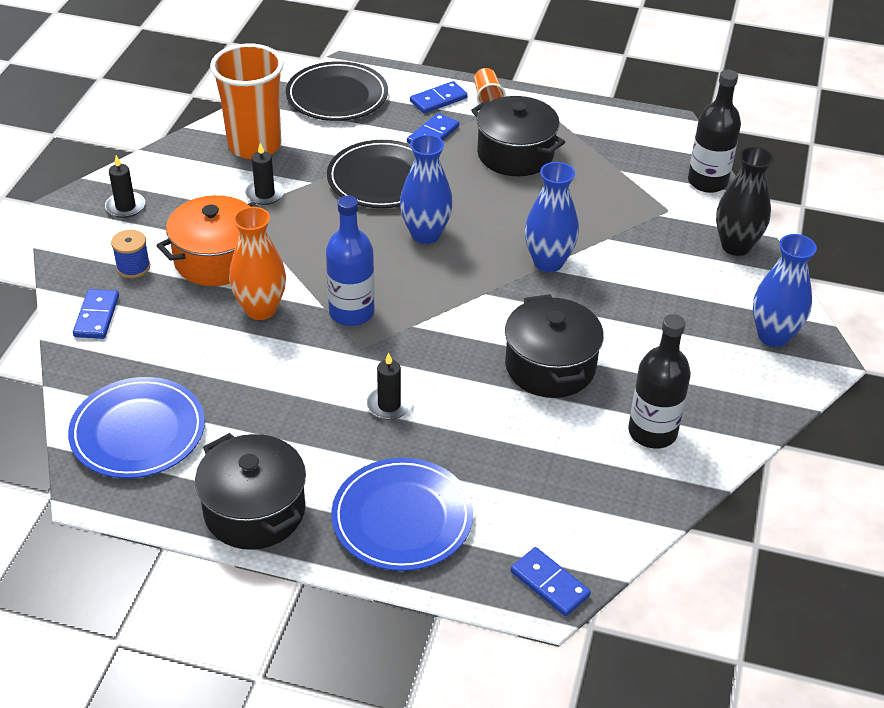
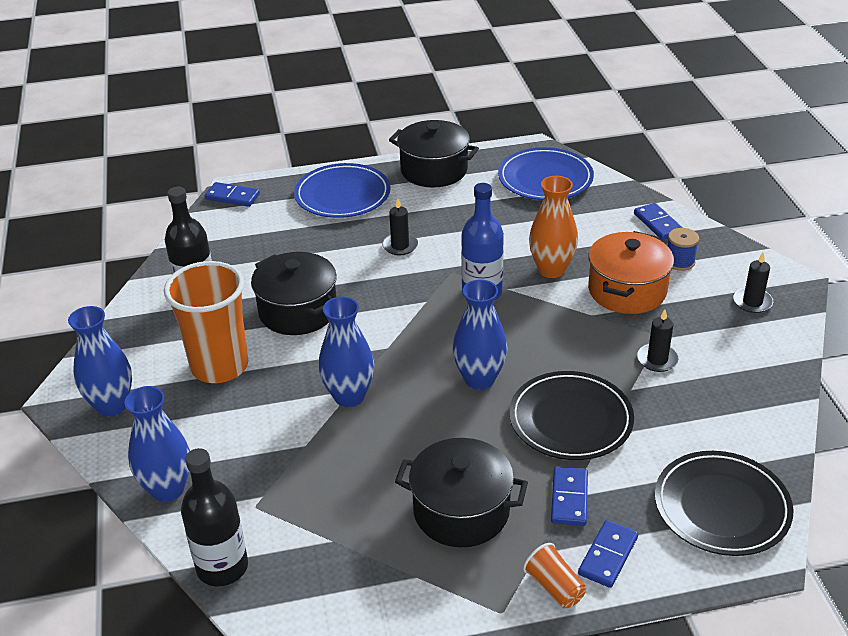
camera: 155 degrees right, 5 degrees down
(254, 145) = (727, 405): orange cup -> orange cup (219, 366)
(736, 246) = (168, 489): black vase -> blue vase

